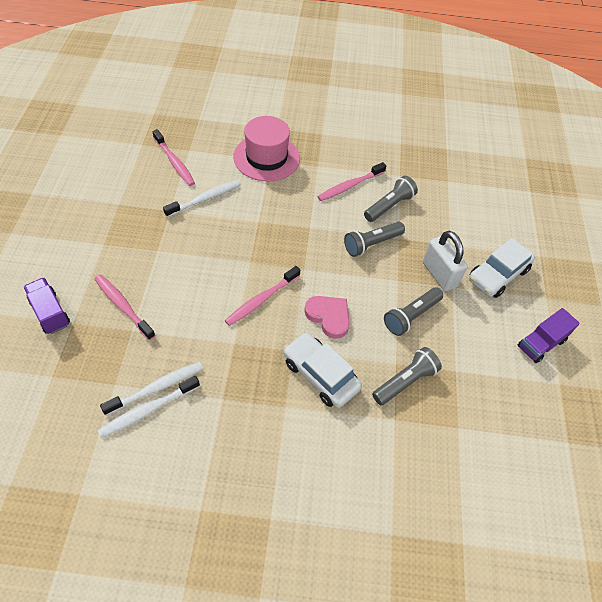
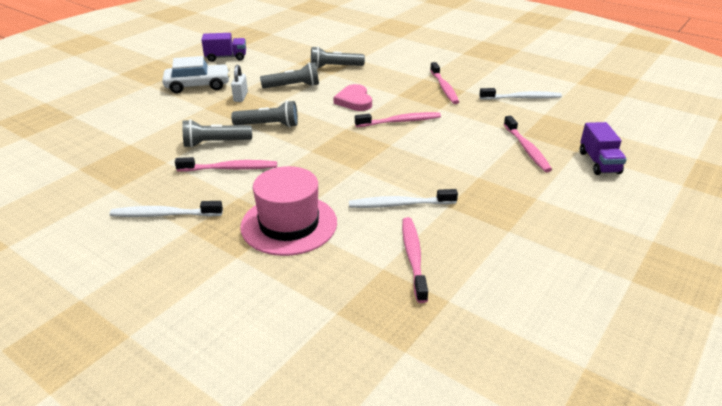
camera: 145 degrees left, 20 degrees down
(156, 388) = (512, 104): white toothbrush -> white toothbrush (164, 215)
(249, 392) = (444, 88): none -> pink toothbrush
(320, 375) = (388, 82): white car -> none
(439, 274) = (240, 97): white padlock -> white padlock, size x0.61

